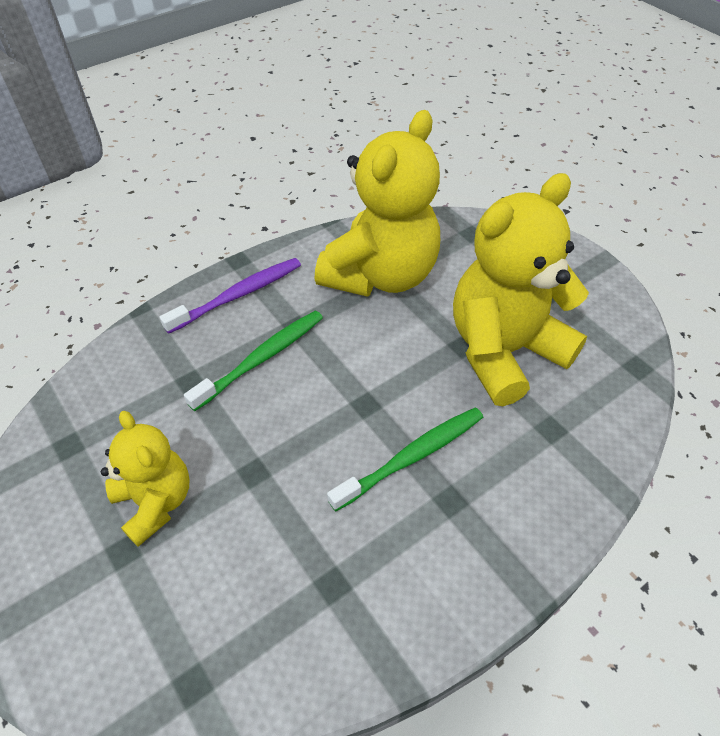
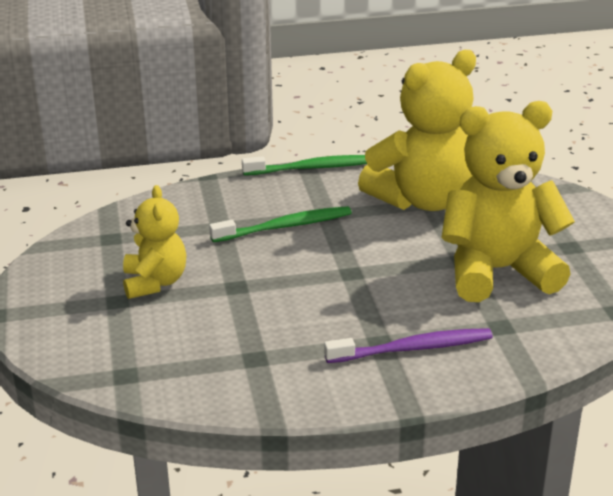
camera: 25 degrees right, 20 degrees down
(237, 295) = (291, 185): purple toothbrush -> purple toothbrush (412, 349)
(411, 457) = (366, 311): green toothbrush -> green toothbrush (312, 168)

